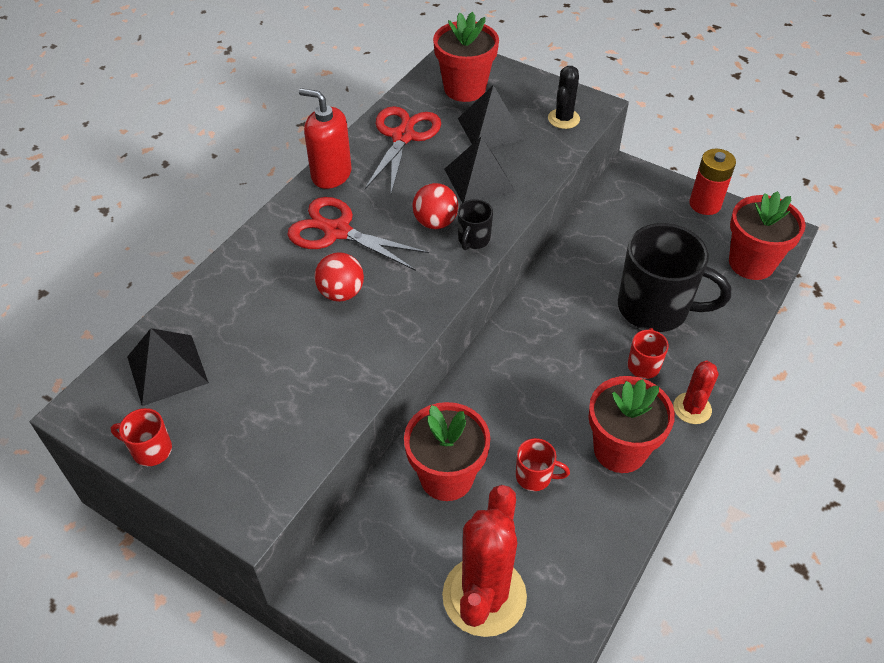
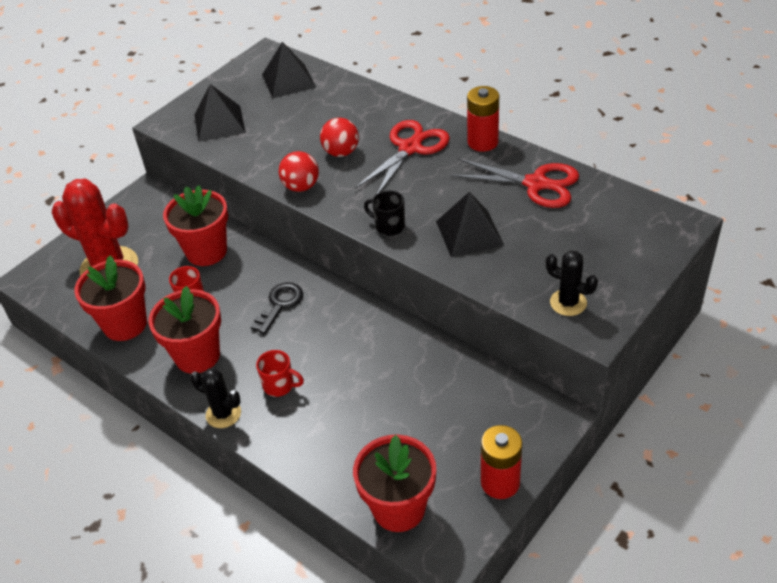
camera: 100 degrees right, 5 degrees down
(150, 450) = (227, 81): red mug -> none
(331, 174) = (483, 142): red soap dispenser -> red battery
(435, 222) = (414, 203): red ball -> red ball (301, 186)
(464, 89) = (618, 228): red flower pot -> red flower pot (125, 324)
(491, 129) = (549, 244): black pyramid -> black pyramid (219, 123)
(530, 382) = (280, 305): none -> black key
(655, 308) = (347, 406): black mug -> none
(692, 408) = (223, 414): red cactus -> black cactus

